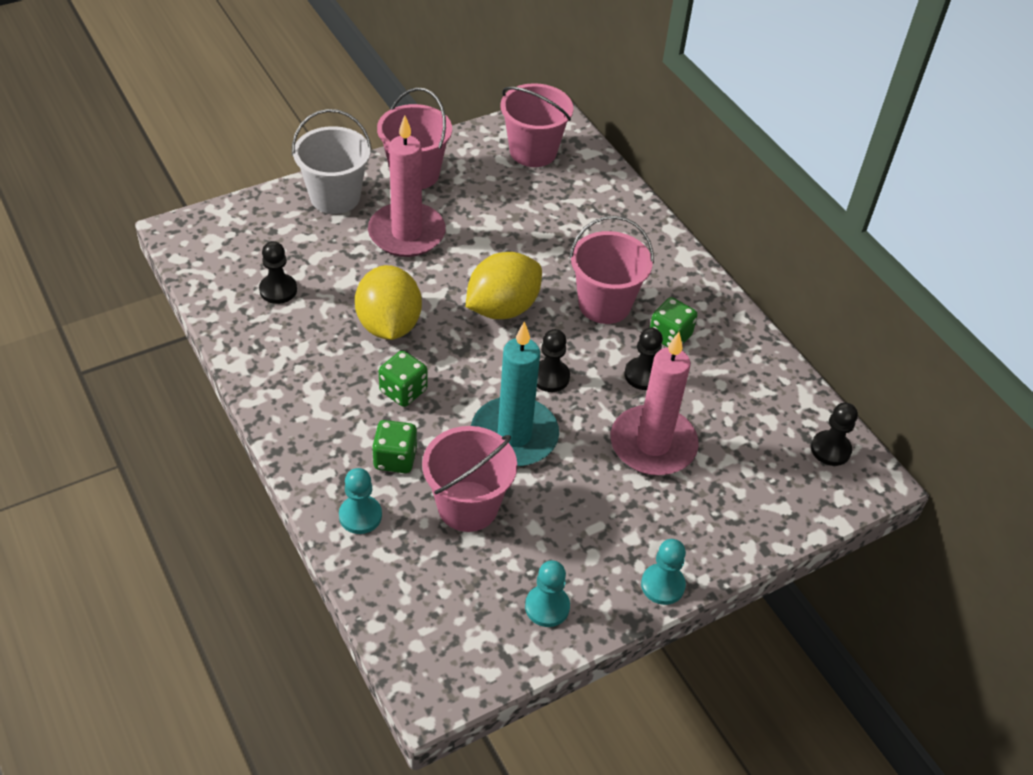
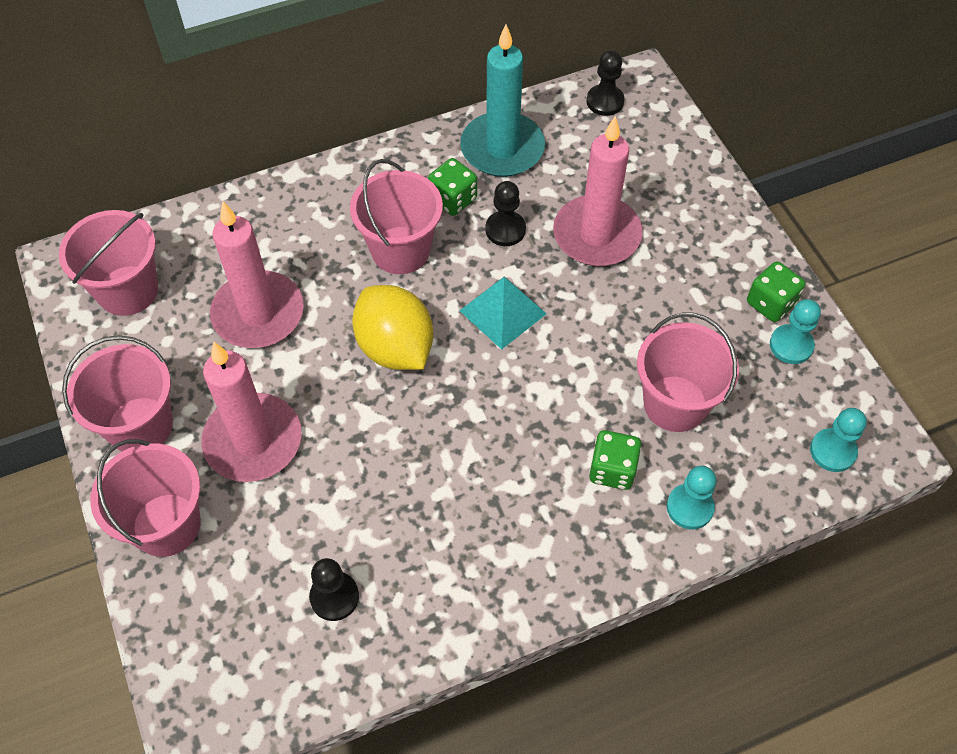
camera: 80 degrees left, 10 degrees up
(335, 197) = (166, 524): white bucket -> pink bucket
(389, 325) = (410, 468): yellow lemon -> none
(403, 391) = (515, 457): green dice -> green dice (770, 303)
(514, 435) = (582, 353): turquoise candle -> turquoise candle (502, 148)
(523, 224) = (258, 313): none -> pink candle
(550, 377) = (503, 312): black pawn -> turquoise pyramid
(662, 585) = (761, 251): turquoise pawn -> turquoise pawn (832, 451)

